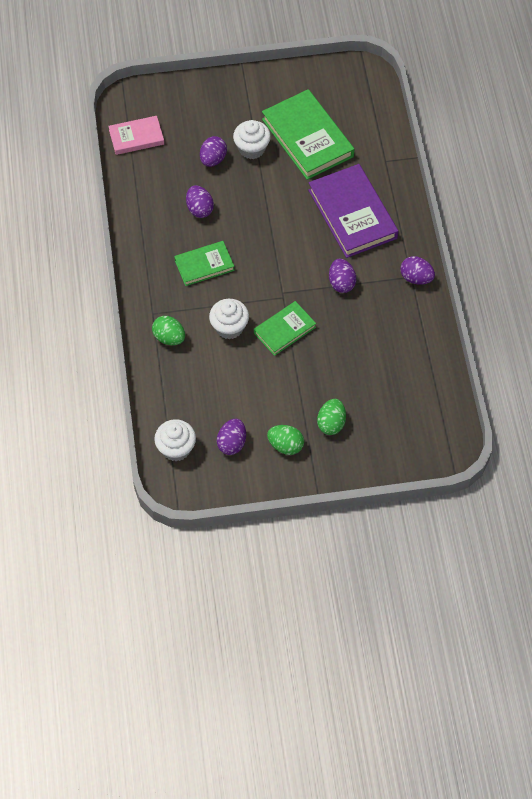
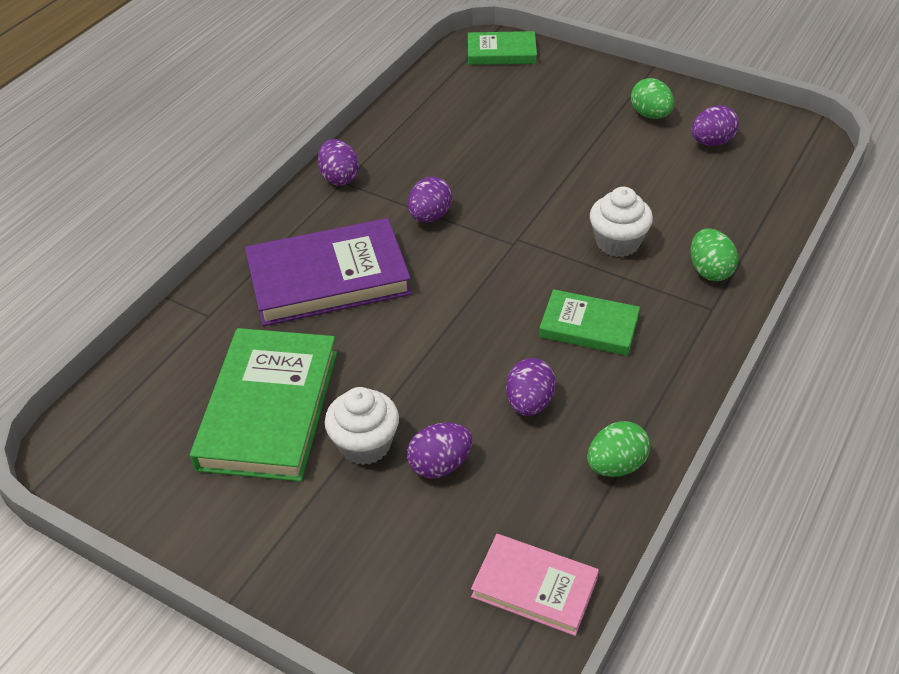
camera: 140 degrees left, 15 degrees down
(176, 448) = (785, 166): white cupcake -> none
(284, 330) = (550, 207): green book -> green book (501, 52)
(331, 423) = (581, 109): green egg -> green egg (616, 465)
(352, 214) = (328, 278): purple book -> purple book turned 60 degrees clockwise

